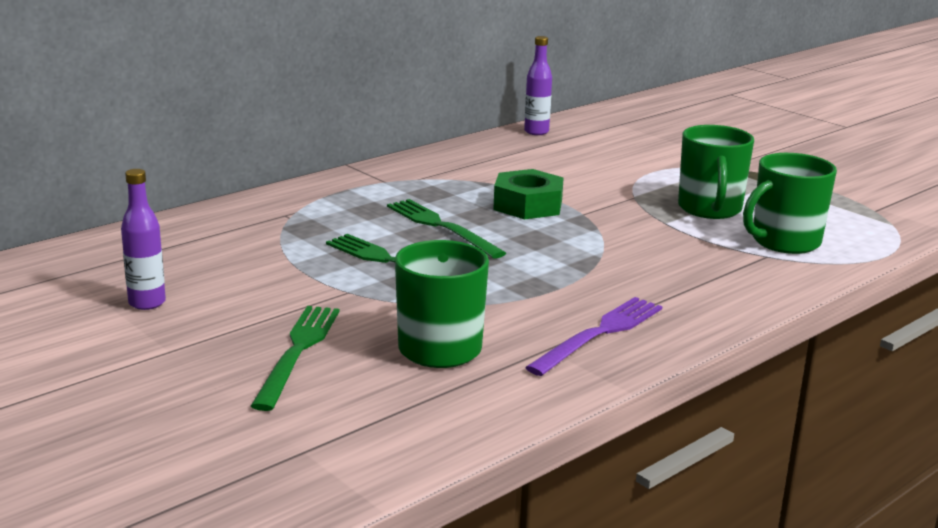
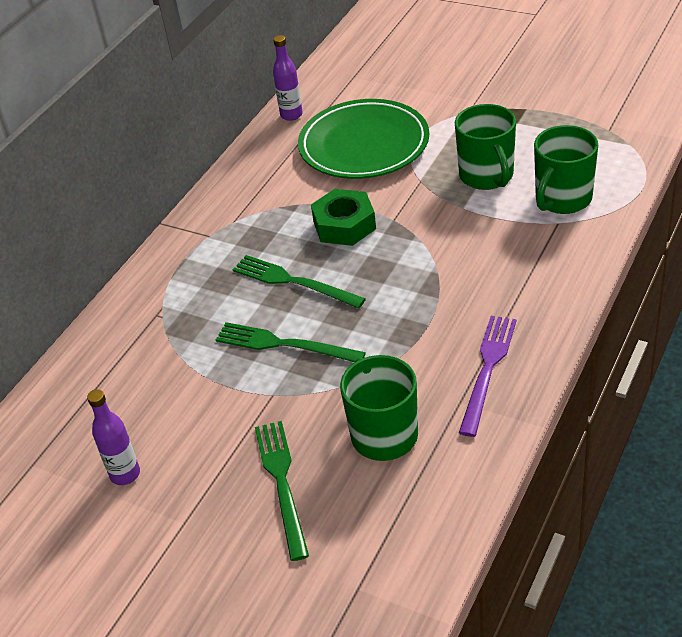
camera: 15 degrees left, 20 degrees up
(594, 163) = (364, 145): none -> green plate

